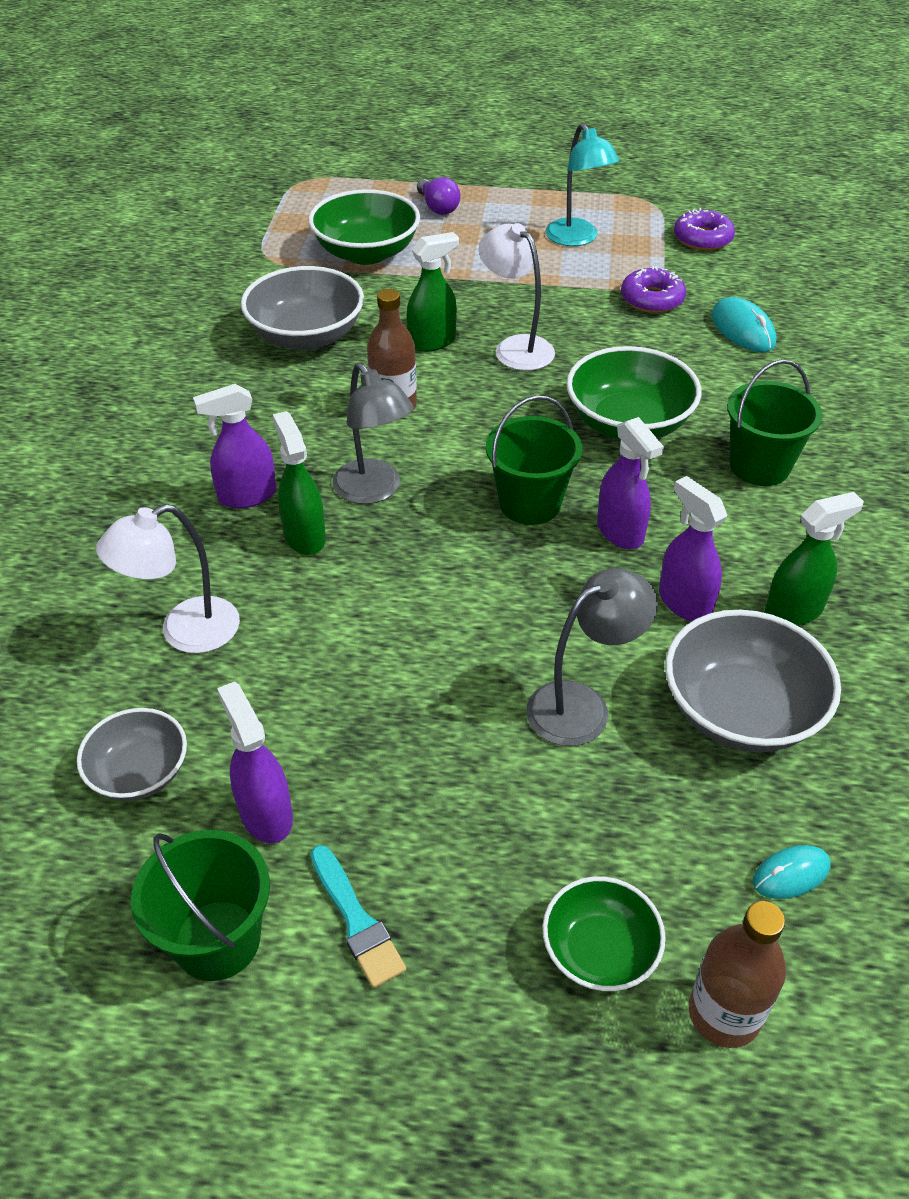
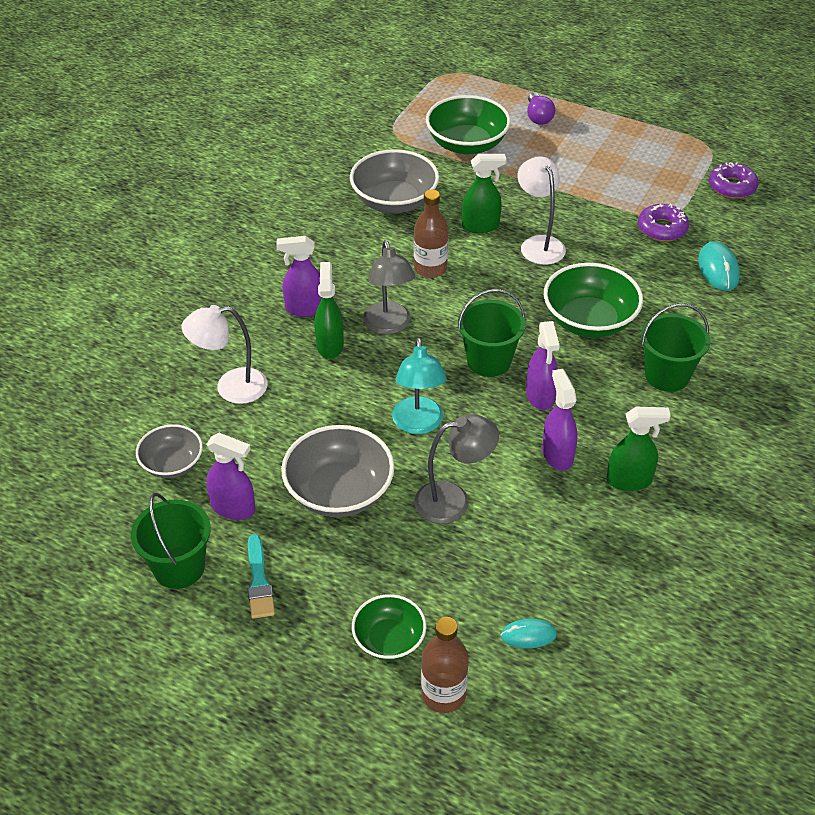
camera: 20 degrees right, 0 degrees up
(265, 814) = (233, 508): purple spray bottle -> purple spray bottle turned 120 degrees clockwise
(577, 239) = (631, 166): turquoise lamp -> turquoise lamp (418, 424)
(741, 711) = (554, 533): grey bowl -> grey bowl (339, 492)

